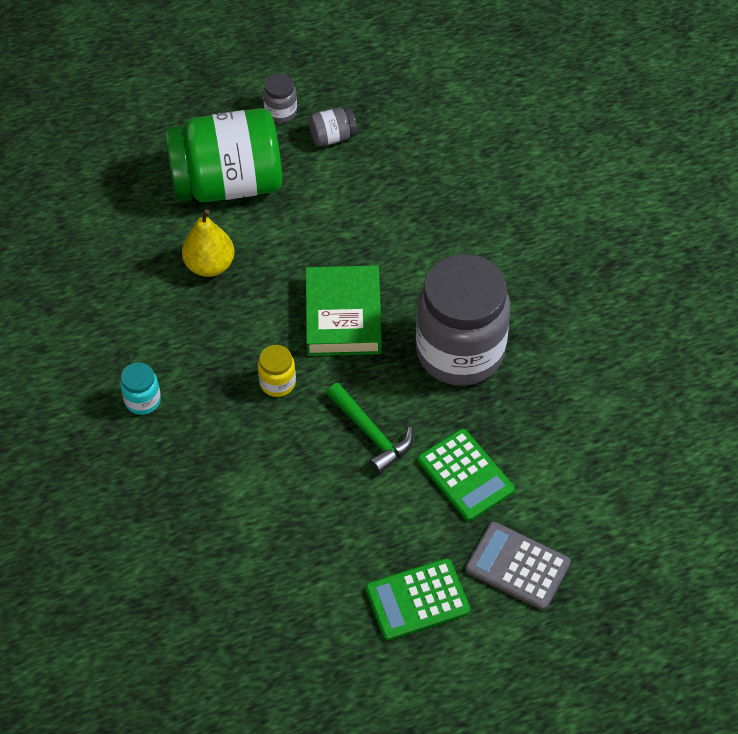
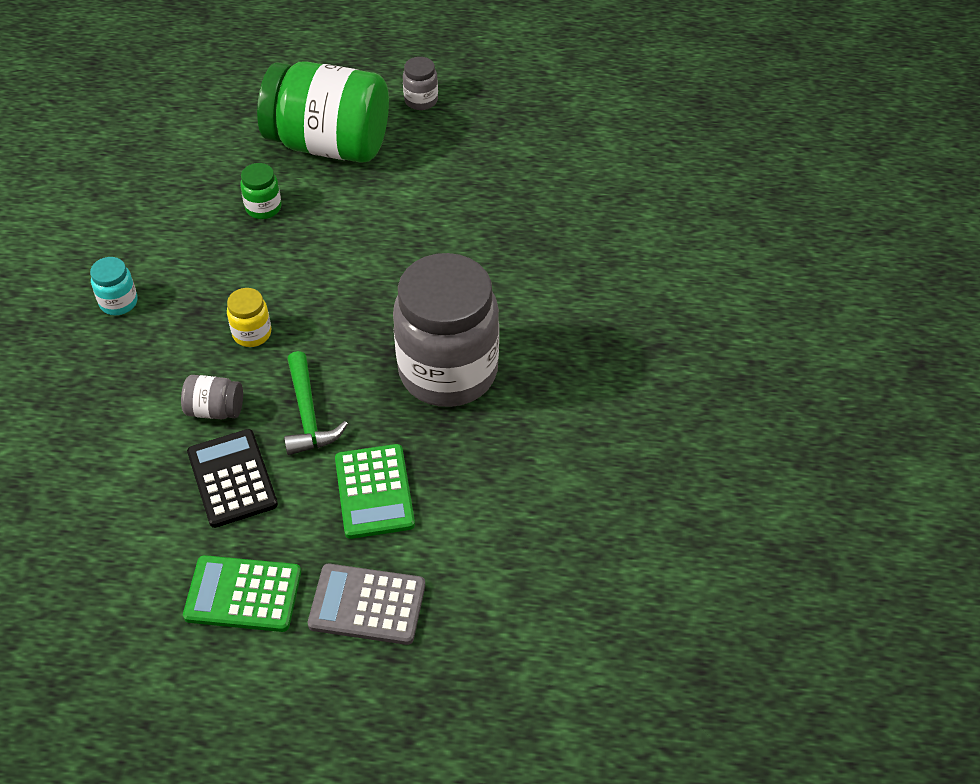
camera: 25 degrees right, 5 degrees down
(210, 265) = (263, 208): yellow pear -> green jar
(333, 137) = (455, 137): grey jar -> grey jar (215, 410)
(343, 316) = (356, 297): green book -> none
(345, 512) = (232, 478): none -> black calculator
(517, 566) = (367, 605): grey calculator -> grey calculator turned 45 degrees counterclockwise

